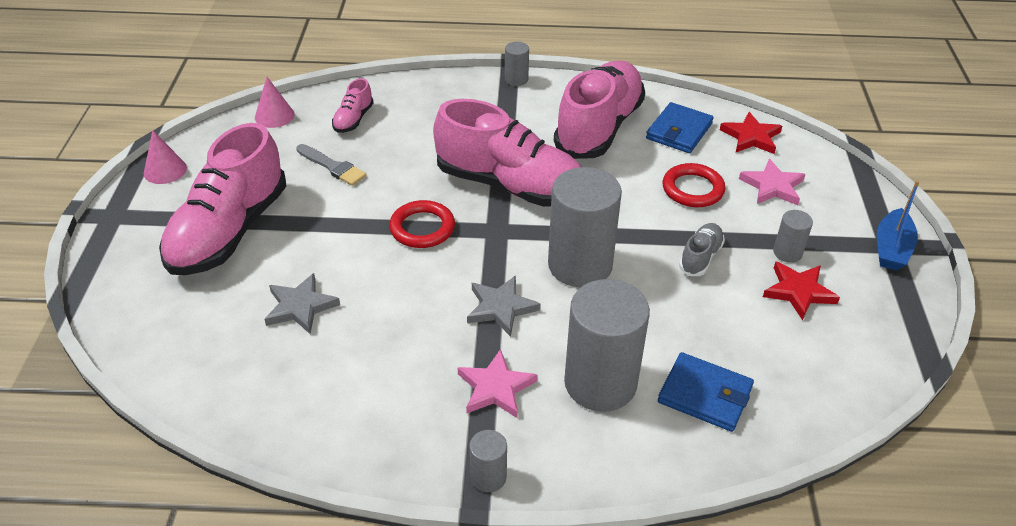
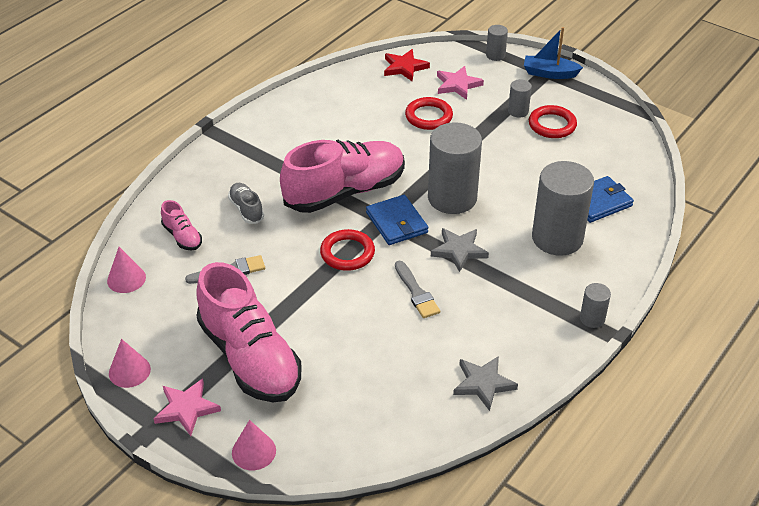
camera: 55 degrees left, 0 degrees up
(111, 289) = (254, 451): none -> pink cone
(300, 306) = (371, 347): grey star -> grey star (483, 384)
(407, 304) = (416, 292): none -> grey brush
(495, 388) = (525, 284): pink star -> pink star (186, 409)
(516, 79) = (228, 134): grey cylinder -> grey cylinder (495, 55)
(599, 128) = (326, 123): pink shoe -> none
(679, 131) = (367, 92): blue wallet -> blue wallet (396, 222)
(700, 257) = (491, 146): grey shoe -> grey shoe (246, 209)
(798, 292) = (552, 125): red star -> red ring
(891, 249) = (549, 73): blue boat -> blue boat turned 135 degrees clockwise

